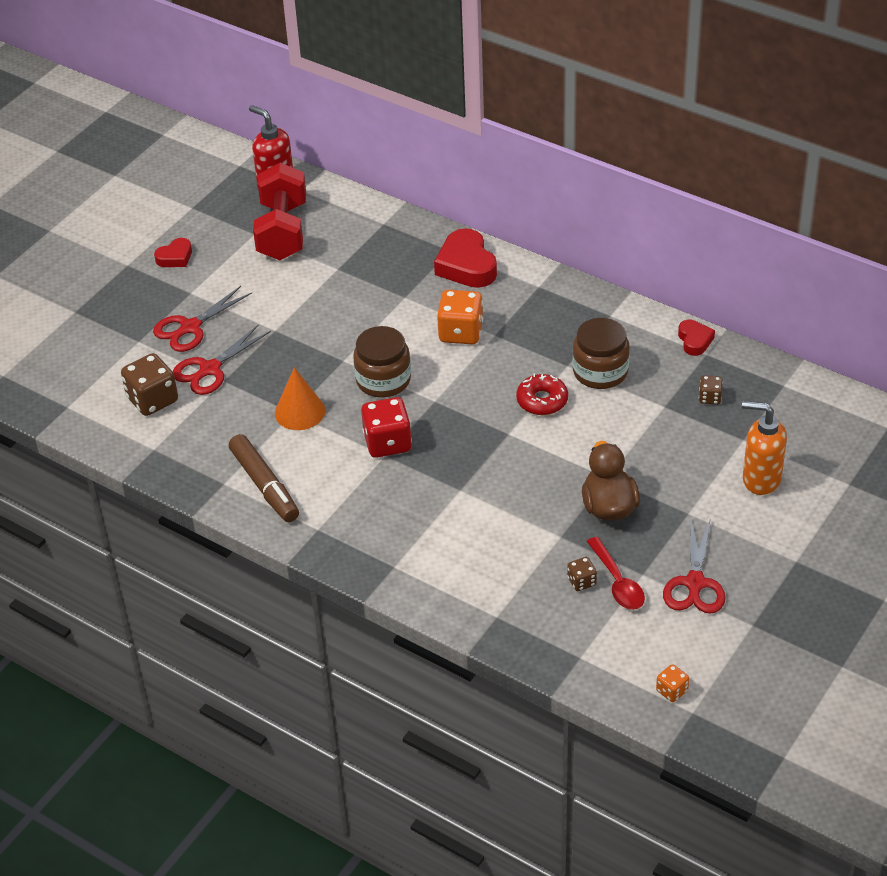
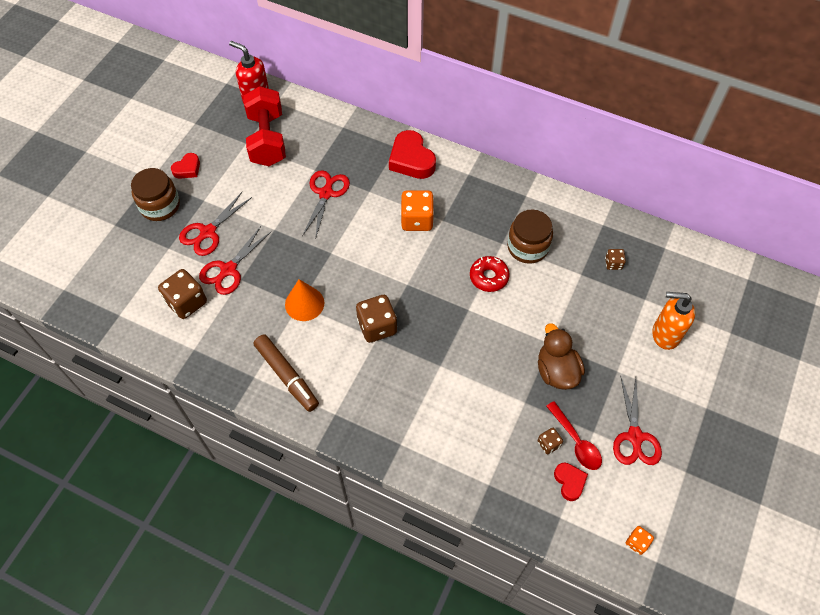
camera: 10 degrees left, 15 degrees up
(348, 295) = (326, 193): none -> red scissors
(383, 380) = (365, 268): brown jar -> brown jar (160, 206)
(387, 443) = (377, 326): red dice -> brown dice
(694, 340) = (592, 213): red heart -> red heart (569, 482)

